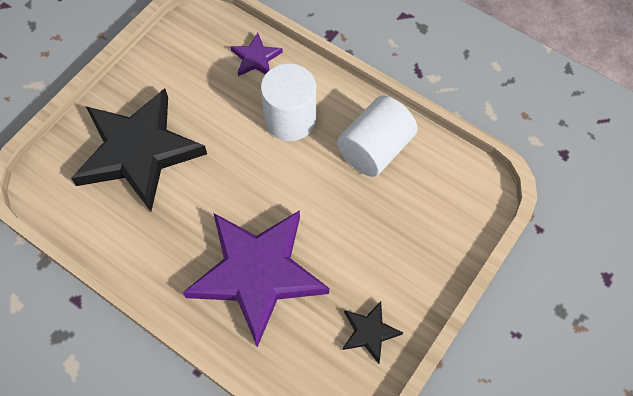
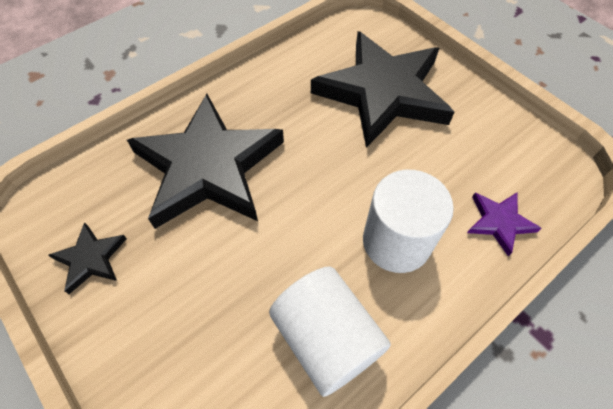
camera: 105 degrees right, 5 degrees down
(257, 274) = (208, 167): purple star -> black star

